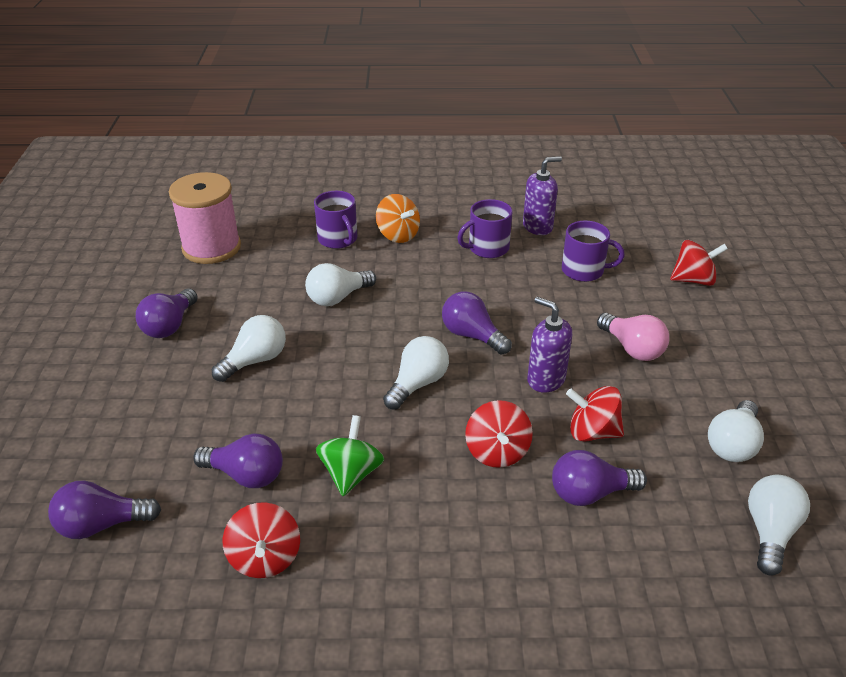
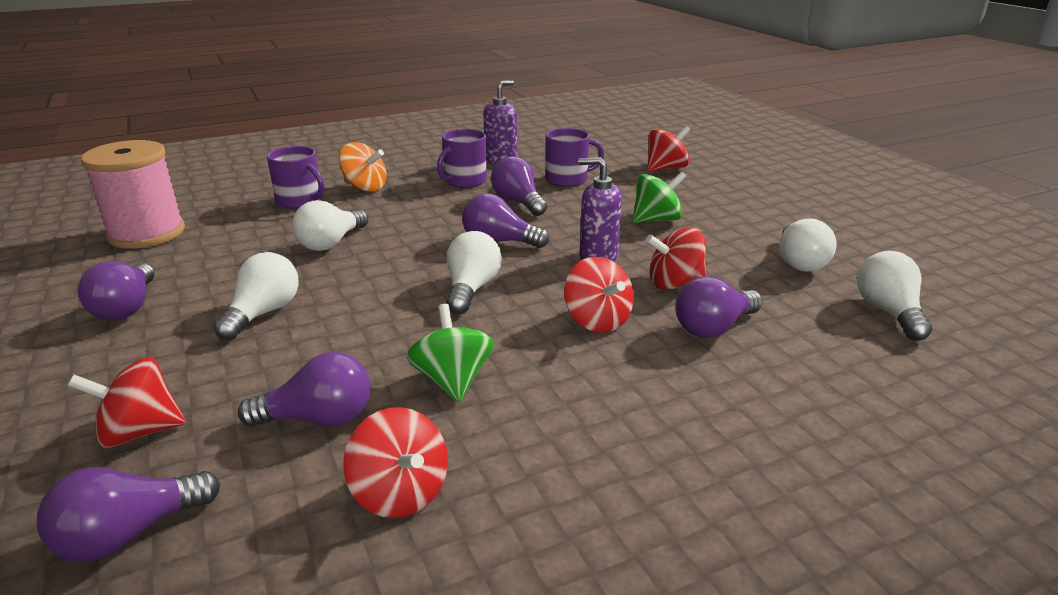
camera: 25 degrees left, 10 degrees down
(136, 445) = (140, 431): none -> red spinning top
(518, 290) = (518, 202): none -> purple light bulb
(632, 348) = (656, 220): pink light bulb -> green spinning top

